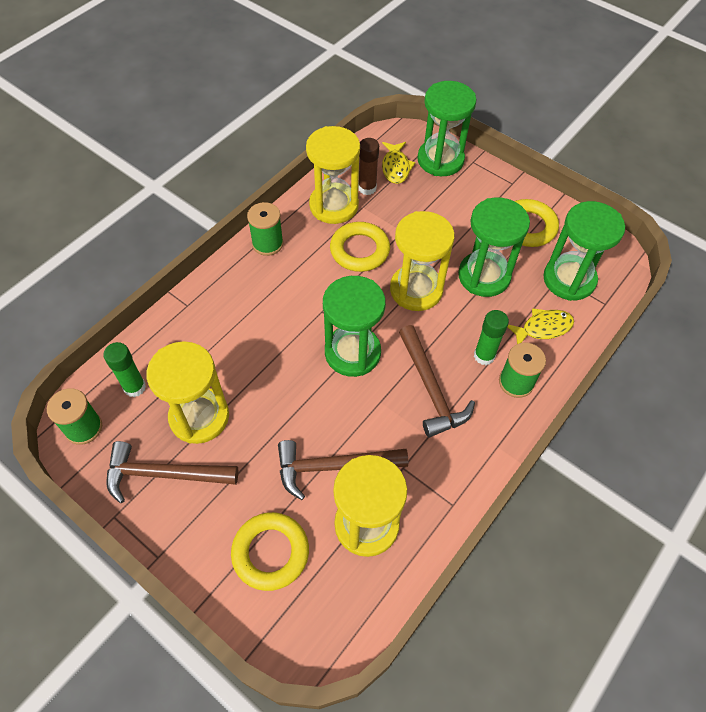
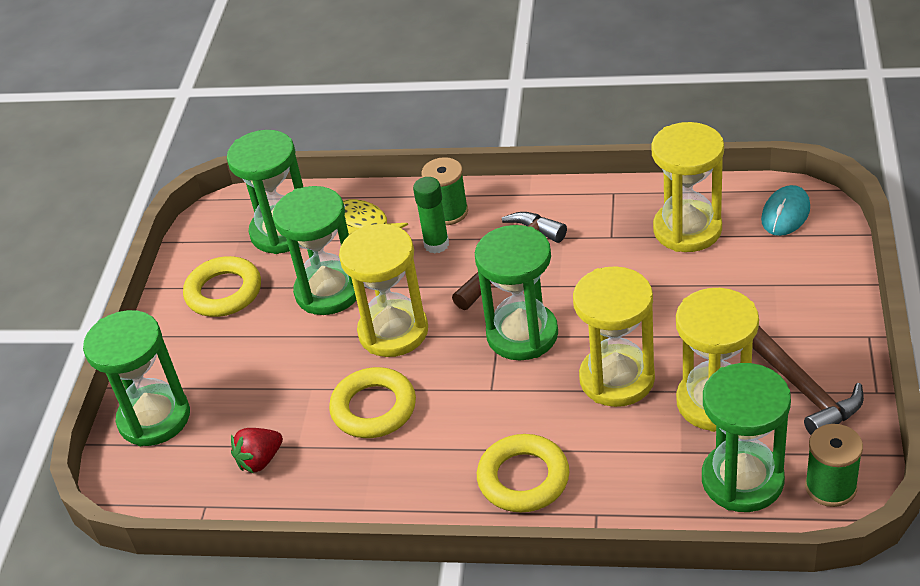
camera: 115 degrees left, 15 degrees down
(134, 387) = (742, 480): green glue stick -> green hourglass
(267, 243) = (435, 500): green spool -> none
(270, 552) = (778, 270): yellow ring -> yellow ring (523, 478)
(322, 613) = (785, 214): none -> turquoise mouse
(333, 467) = (659, 277): brown hammer -> none
(334, 206) = (317, 475): yellow hourglass -> yellow hourglass (617, 379)
(367, 188) = (260, 460): brown glue stick -> red strawberry
(395, 167) = (199, 454): yellow fish -> none

